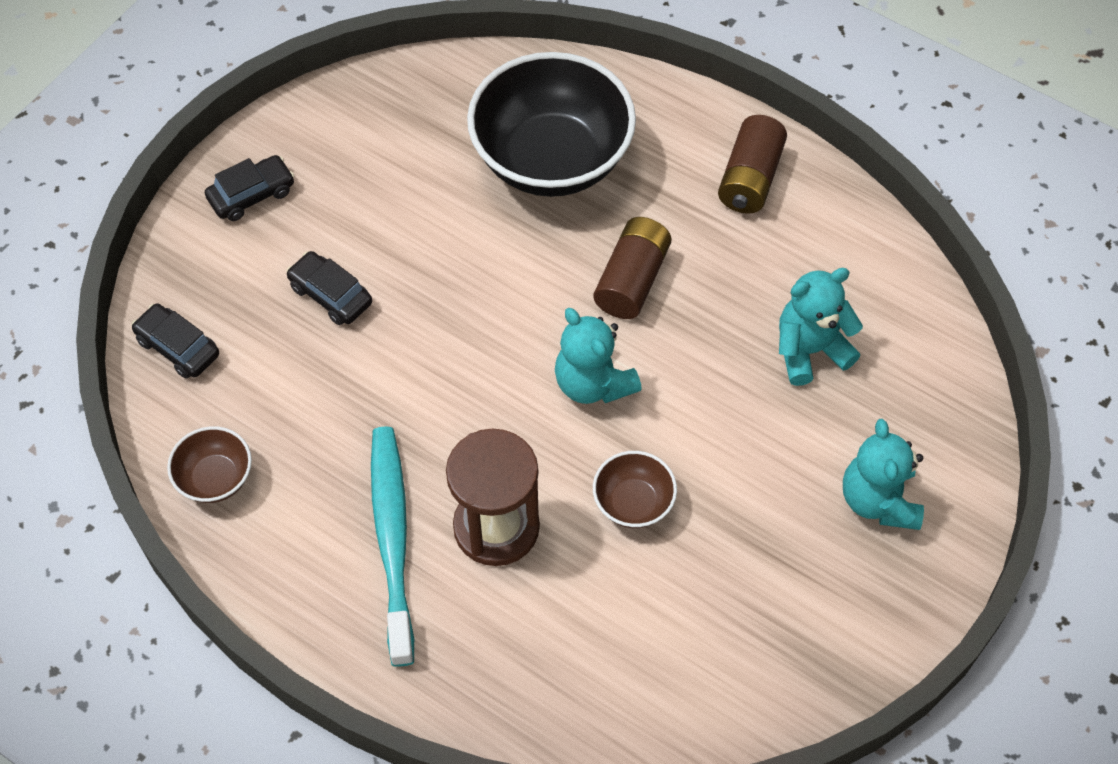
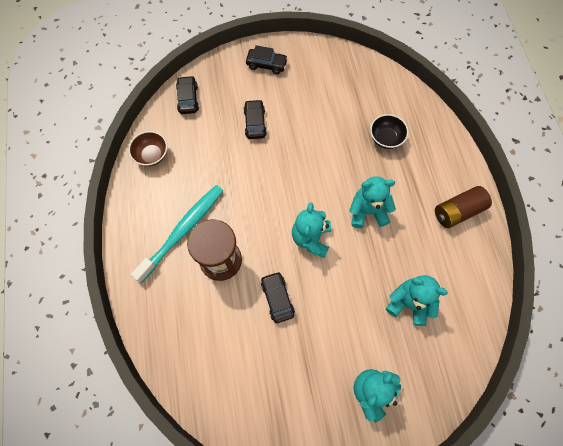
camera: 45 degrees right, 10 degrees up
(551, 159) = (385, 138): black bowl -> black bowl, size x0.45
(632, 280) = (367, 211): brown battery -> turquoise teddy bear
(633, 503) = (277, 298): brown bowl -> black car

